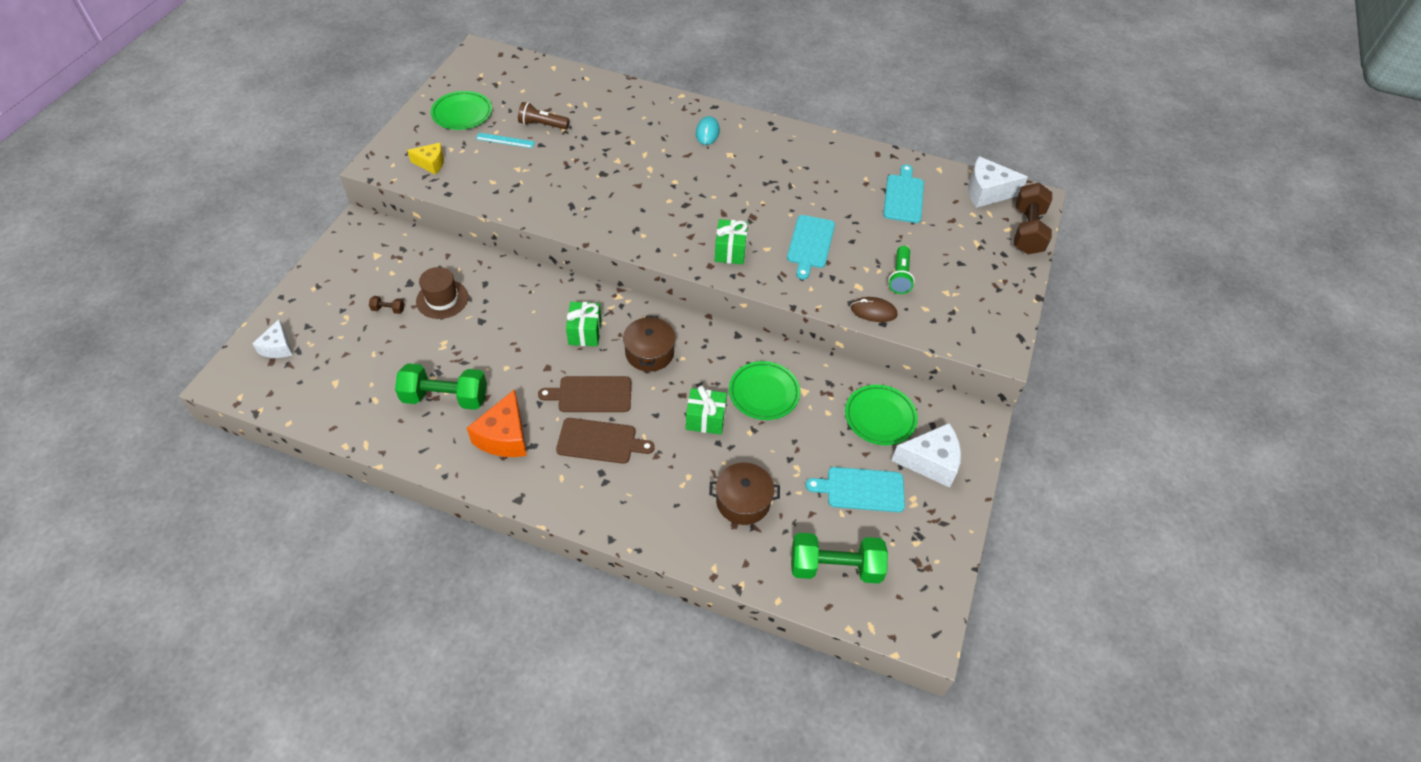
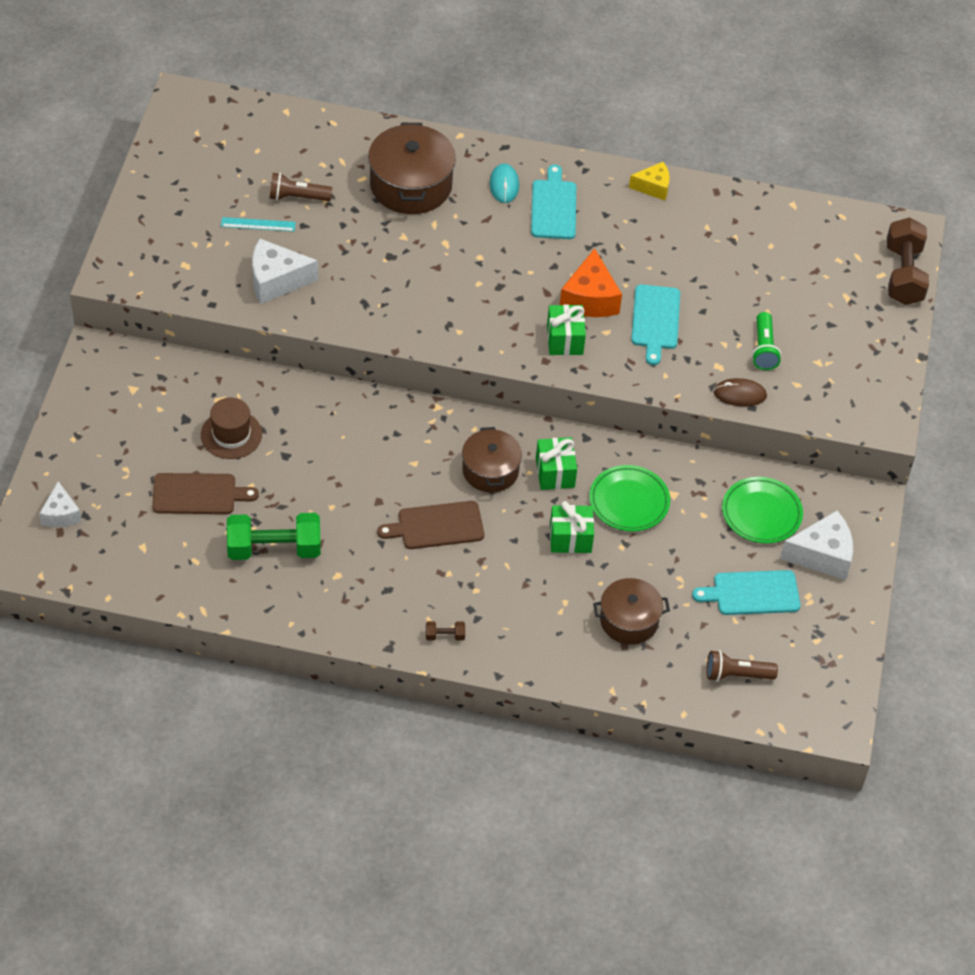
camera: 10 degrees left, 0 degrees up
(388, 309) = (172, 454): brown dumbbell -> brown dumbbell (445, 636)
(431, 163) = (177, 266): yellow cheese -> yellow cheese (653, 187)
(462, 114) = (192, 192): green plate -> none
(504, 436) = (353, 584): orange cheese -> orange cheese (589, 299)
(585, 332) = (410, 455): green gift -> green gift (555, 473)
(600, 441) = (460, 576): brown cutting board -> brown cutting board (198, 494)
(634, 125) = (411, 185): none -> brown pot
(835, 567) = (737, 675): green dumbbell -> brown flashlight
(903, 197) = (755, 246): turquoise cutting board -> turquoise cutting board (553, 207)
(987, 192) = (852, 229): white cheese -> white cheese (276, 280)

